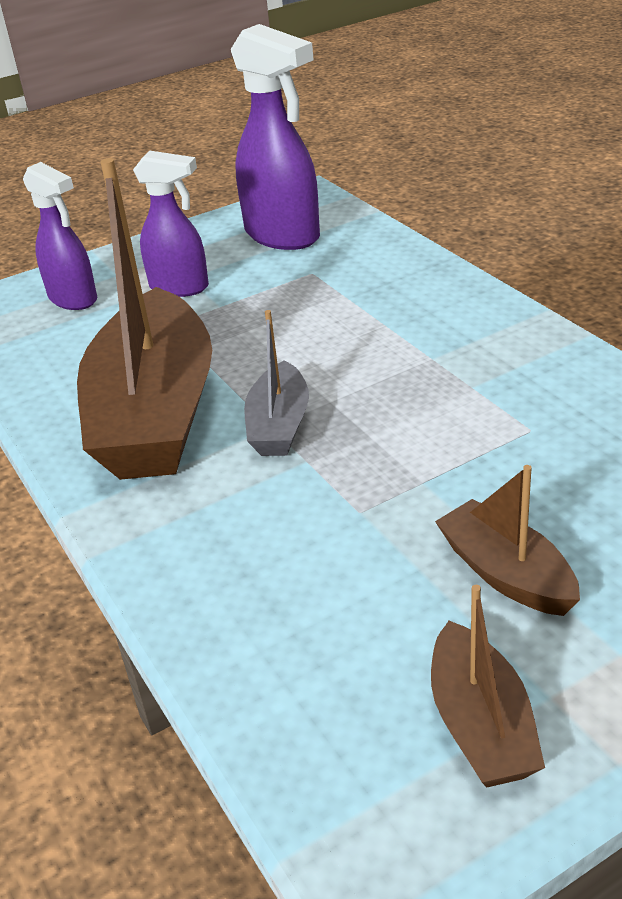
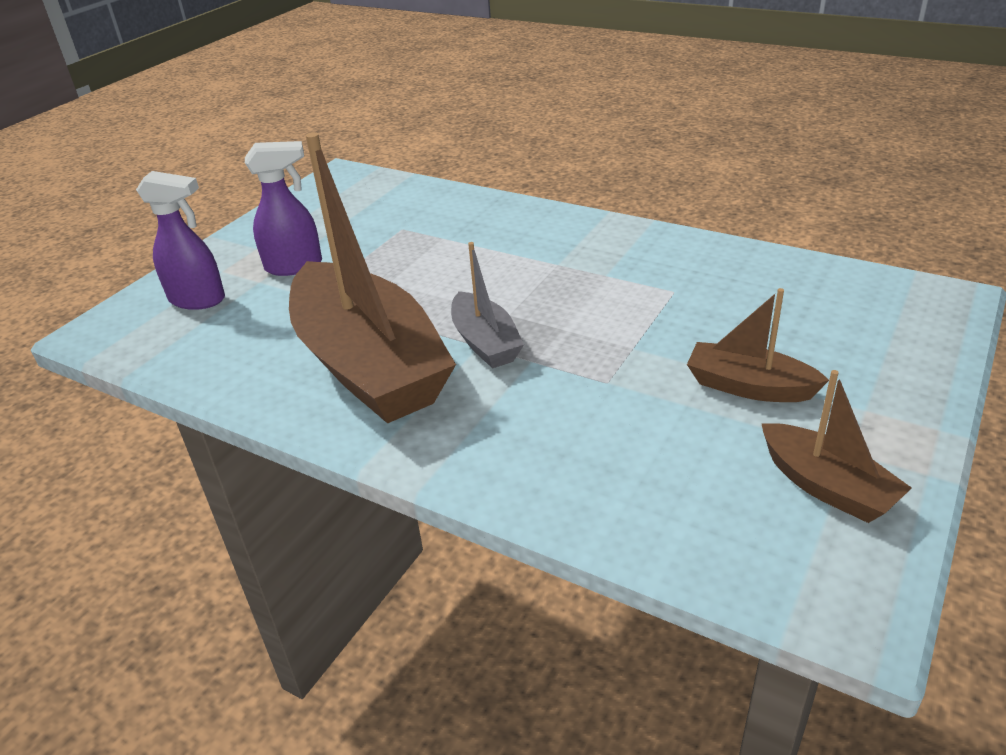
camera: 30 degrees left, 0 degrees up
(283, 236) = (350, 207): purple spray bottle -> none

